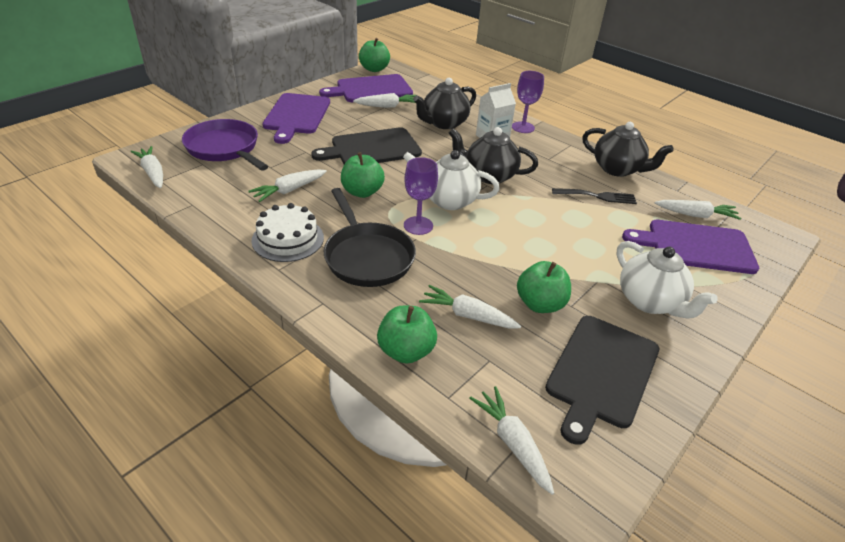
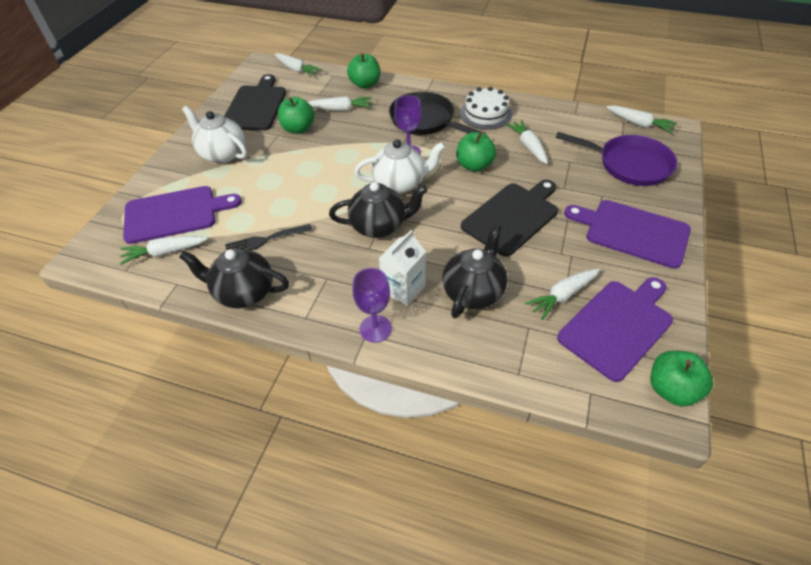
camera: 160 degrees right, 10 degrees up
(289, 190) = (528, 146): white carrot -> white carrot turned 45 degrees counterclockwise
(296, 115) = (632, 232): purple cutting board -> purple cutting board turned 45 degrees counterclockwise

